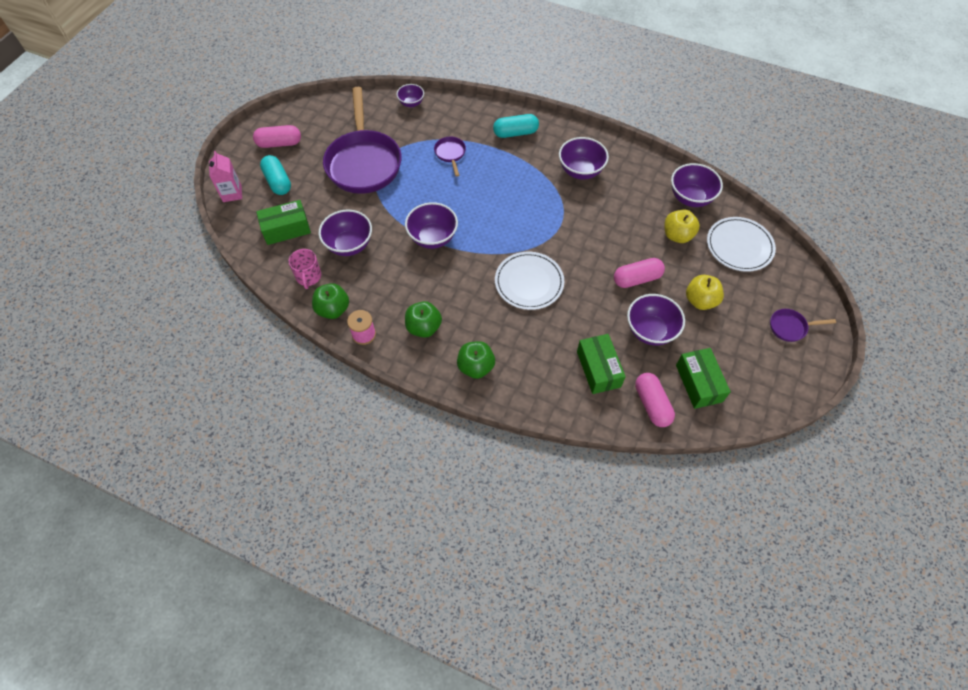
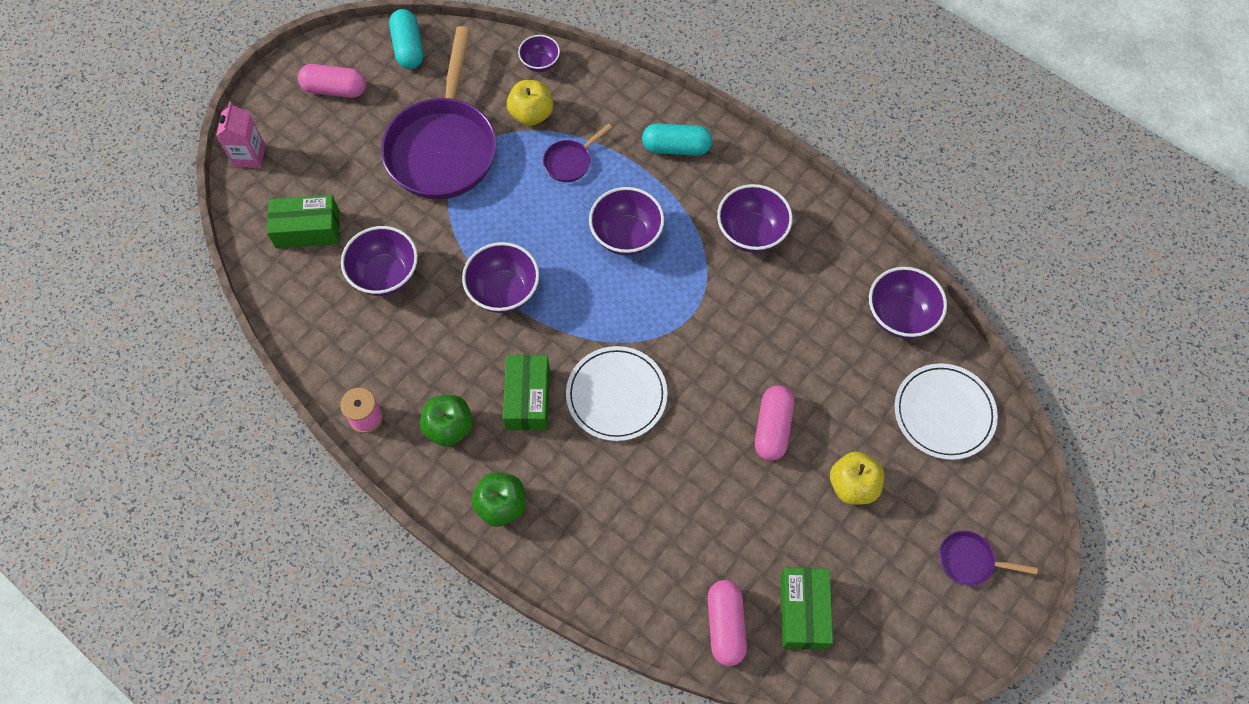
camera: 15 degrees right, 5 degrees up
(278, 182) = (316, 151): turquoise capsule -> turquoise capsule (408, 47)
(308, 277) = (317, 311): pink mug -> none
(333, 309) = (336, 369): green apple -> none
(450, 154) = (570, 162): purple pan -> purple pan turned 135 degrees counterclockwise
(598, 369) = (669, 553): green box -> green box (528, 398)
(637, 279) = (772, 428): pink capsule -> pink capsule turned 75 degrees counterclockwise
(650, 331) = (763, 514): purple bowl -> purple bowl (626, 236)
(677, 235) = (857, 373): yellow apple -> yellow apple (531, 114)

